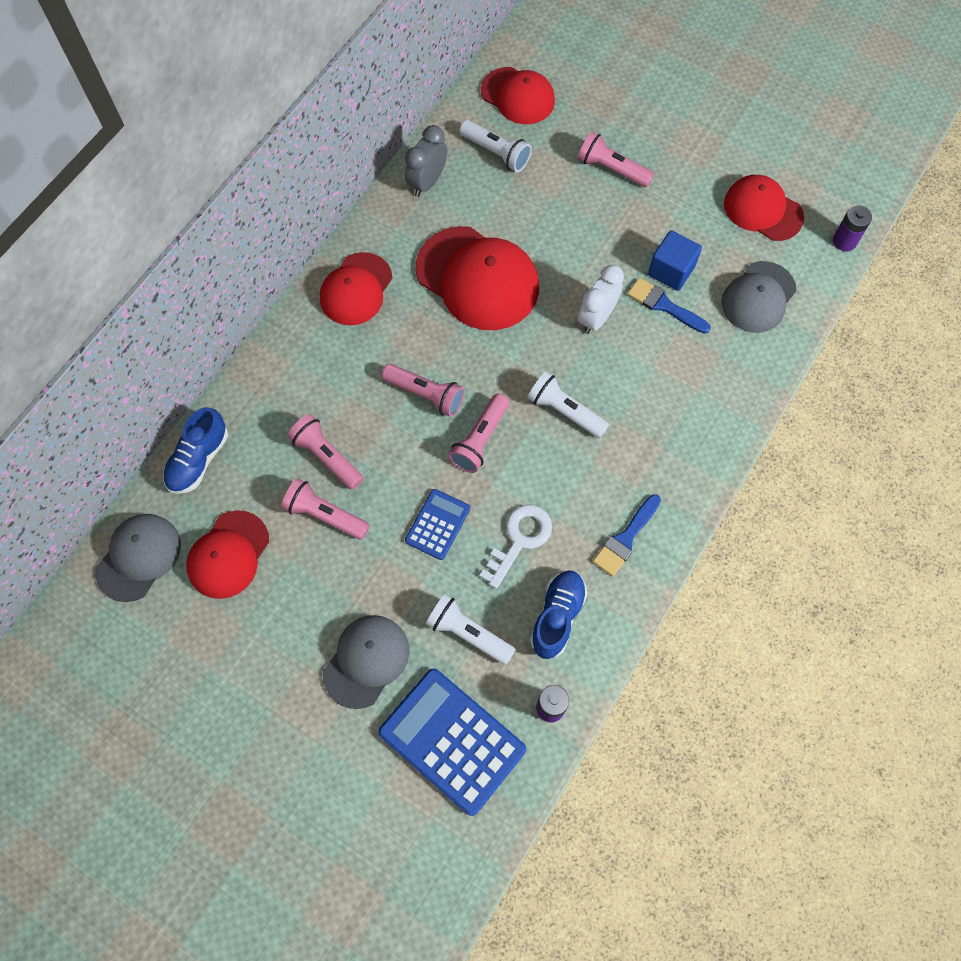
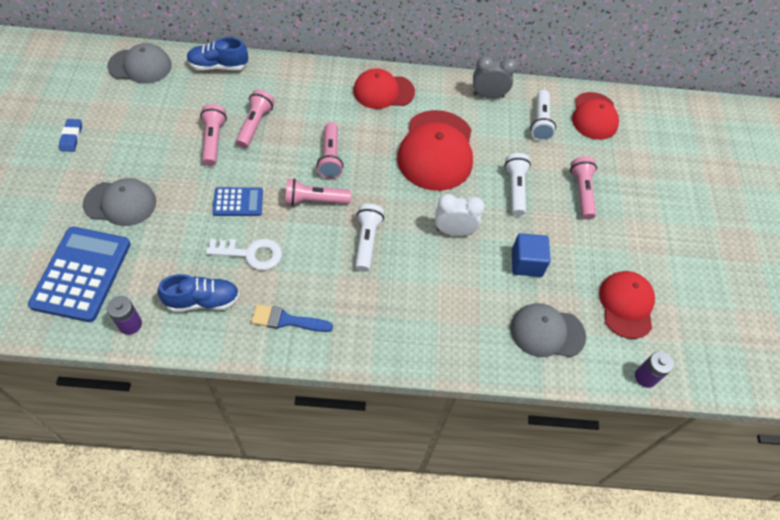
camera: 55 degrees right, 10 degrees down
(220, 687) = (71, 137): none -> blue eraser
(228, 555) = (162, 105): red cap -> none
(468, 633) = (166, 252): white flashlight -> white flashlight (515, 189)
(664, 305) = (494, 270): blue brush -> none

